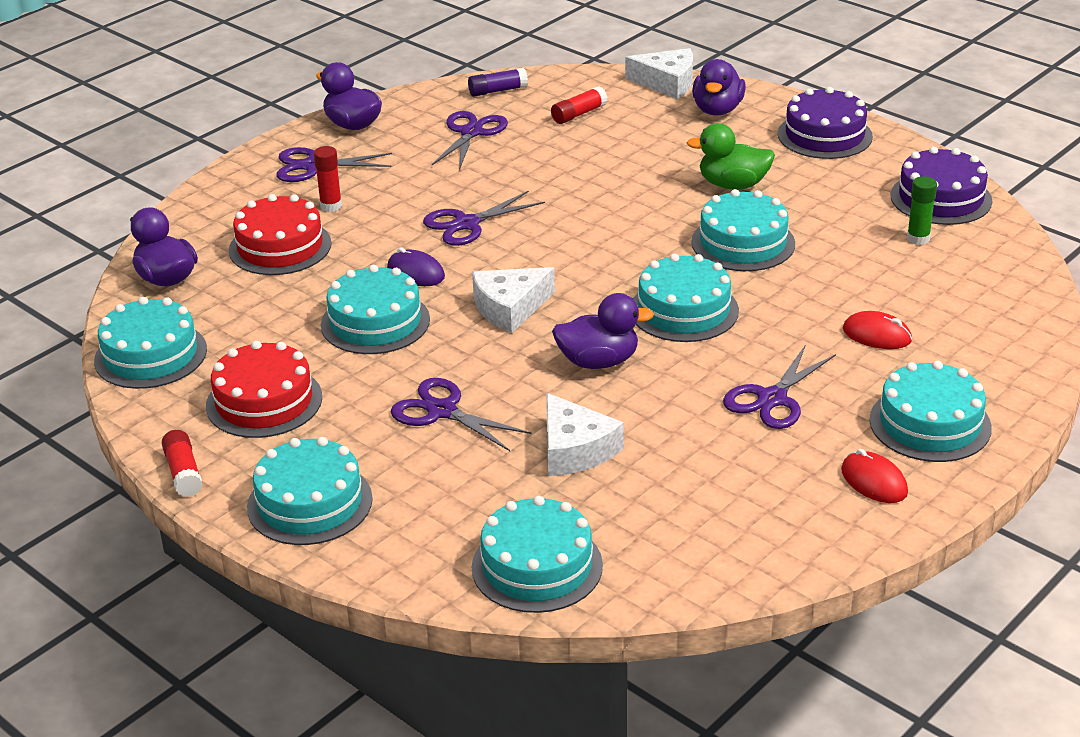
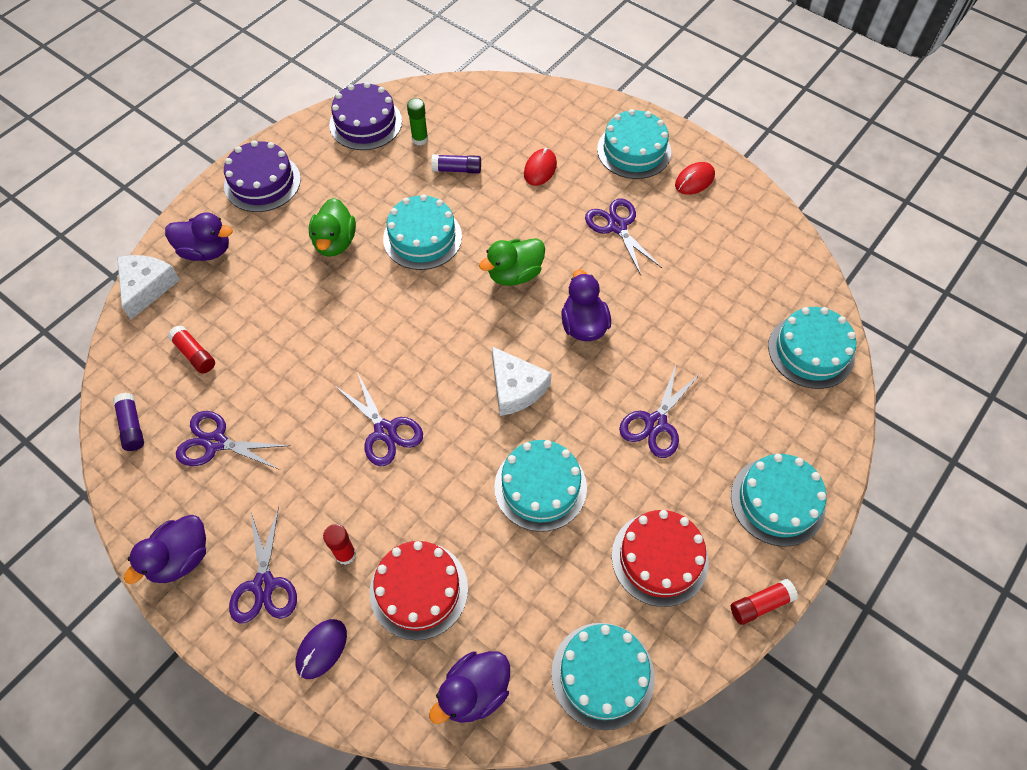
camera: 95 degrees left, 25 degrees up
(416, 272) = (464, 464): purple mouse -> purple mouse (321, 649)
(575, 449) = (688, 335): white cheese -> none
(684, 310) = (514, 274): turquoise cake -> green duck
(772, 399) = (617, 226): purple scissors -> purple scissors turned 150 degrees counterclockwise
(865, 267) = (457, 169): none -> purple glue stick

